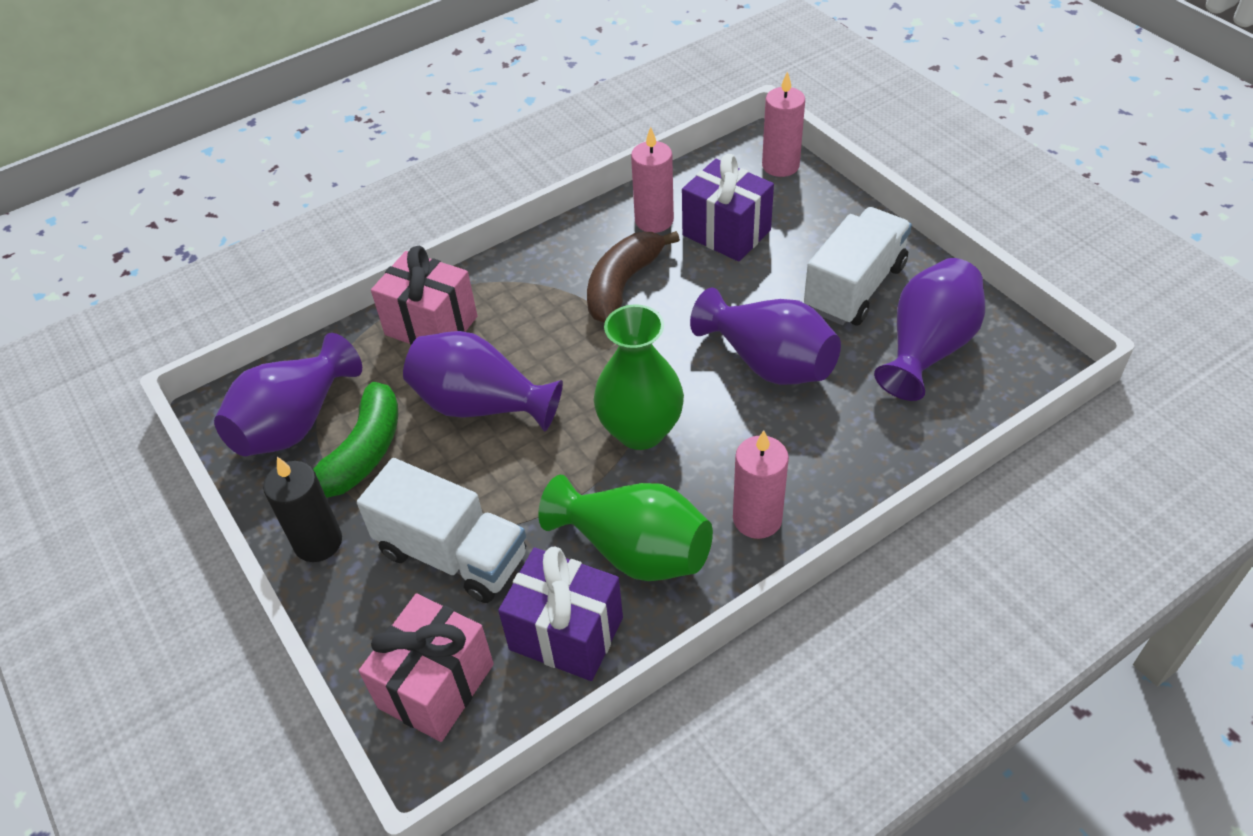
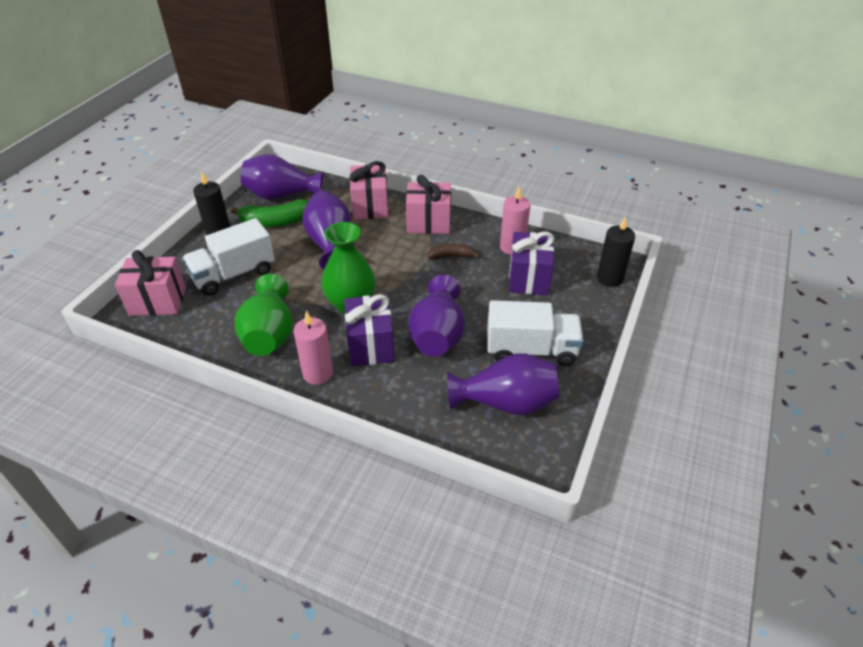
camera: 55 degrees right, 5 degrees down
(452, 554) = (233, 274): white truck -> white truck turned 60 degrees clockwise
(529, 278) = (428, 223): none -> pink gift
(566, 633) = (206, 331): purple gift -> purple gift (371, 345)
(623, 285) = (451, 256): brown banana -> brown banana, size x0.59
(780, 165) = (609, 278): pink candle -> black candle

